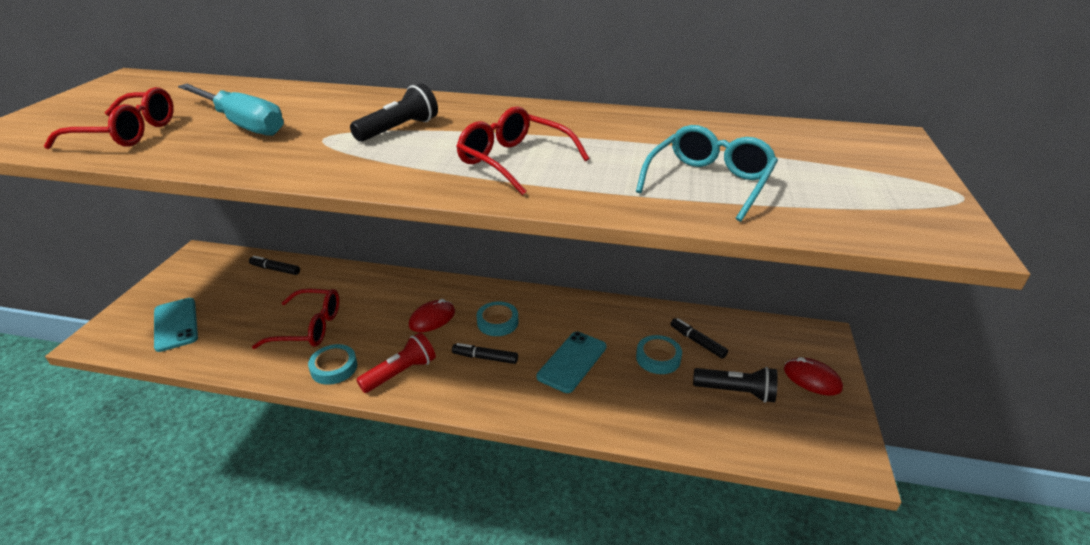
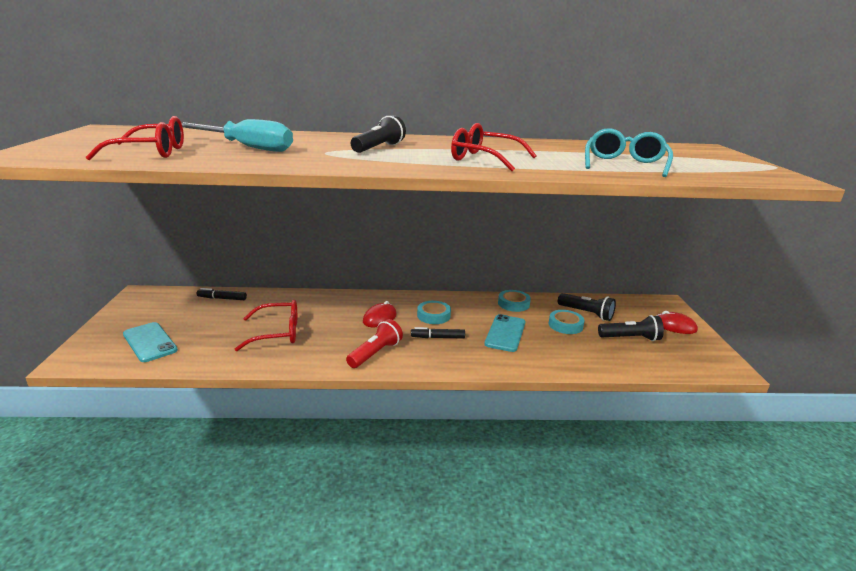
camera: 15 degrees left, 10 degrees down
(334, 368) = (316, 356): turquoise tape -> turquoise tape (513, 304)
(697, 342) = (586, 313): black marker -> black flashlight

